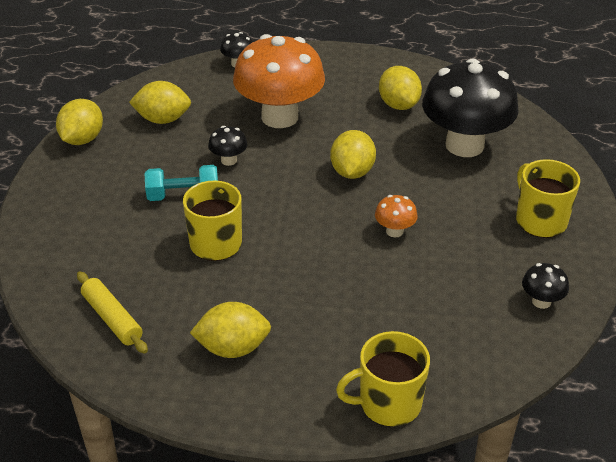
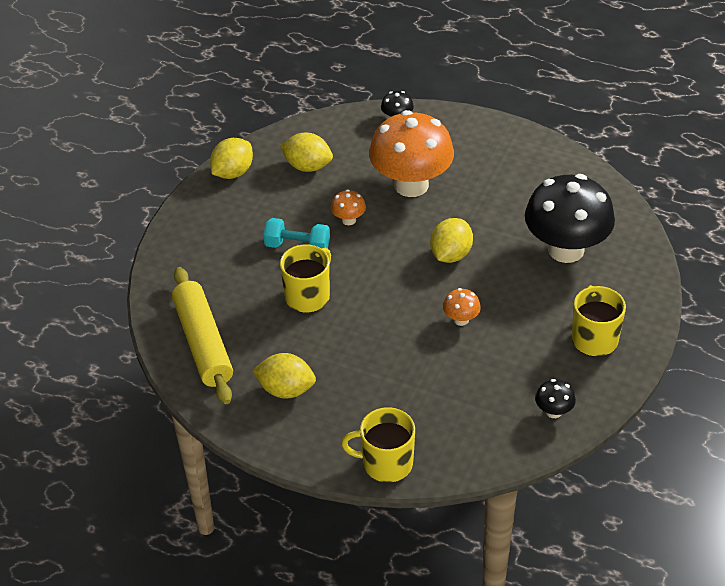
camera: 20 degrees right, 5 degrees up
(112, 318) = (203, 343): yellow rolling pin -> yellow rolling pin, size x1.71
(229, 160) = (348, 220): black mushroom -> orange mushroom
(398, 105) = (526, 194): yellow lemon -> none

